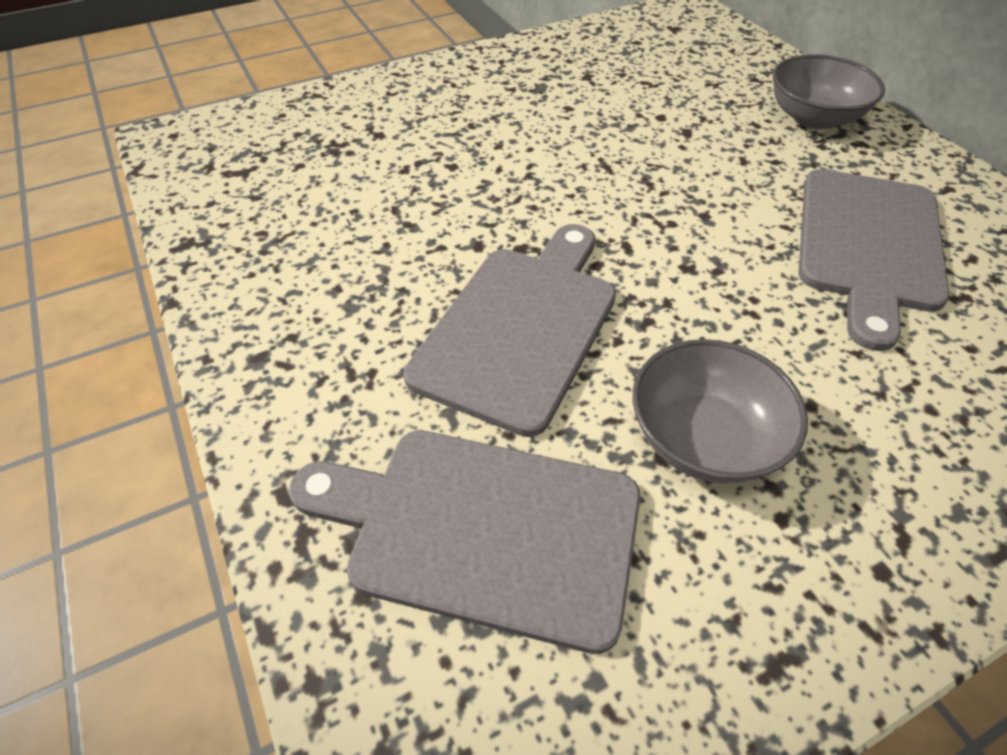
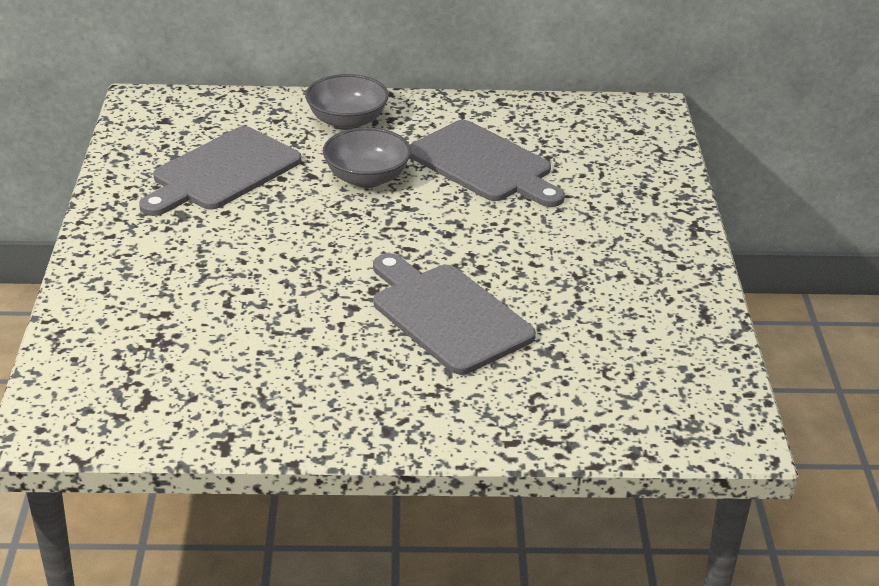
camera: 65 degrees left, 15 degrees down
(483, 529) = (583, 375): grey cutting board -> grey cutting board (222, 172)
(703, 439) = (577, 283): grey bowl -> grey bowl (367, 178)

